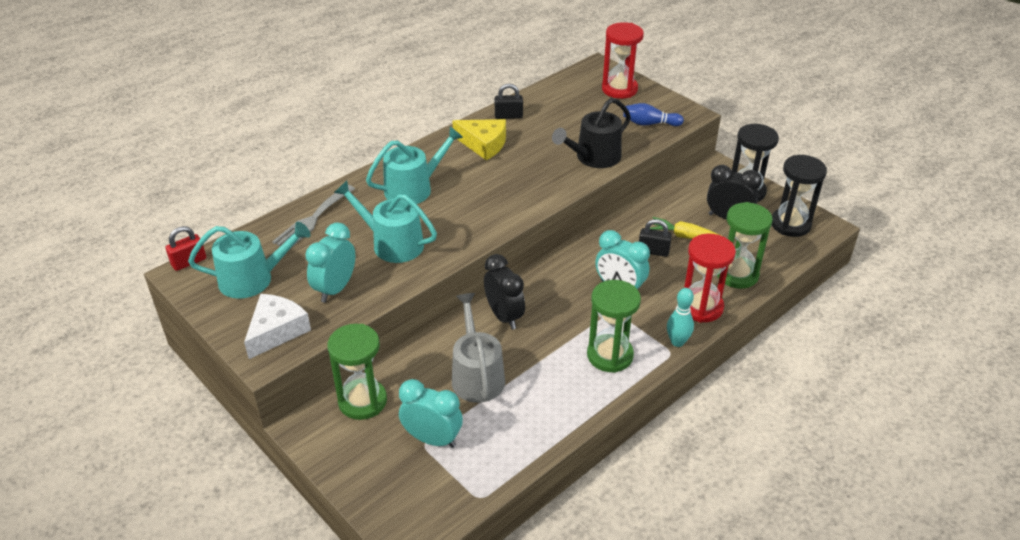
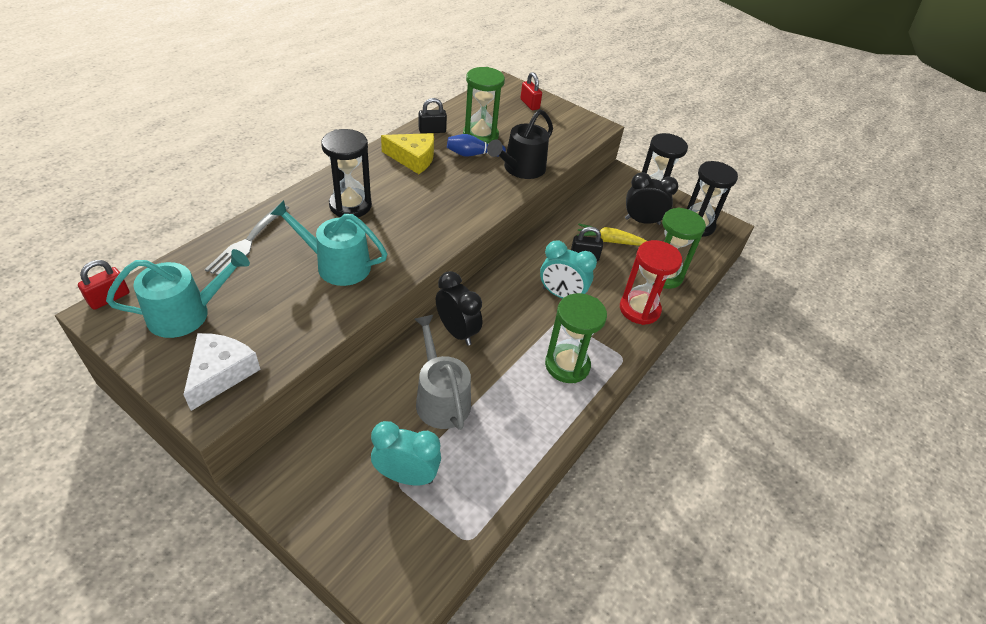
camera: 15 degrees left, 5 degrees up
(335, 289) = (282, 319): turquoise clock -> none
(362, 401) = (324, 439): green hourglass -> green hourglass (480, 136)
(413, 188) = (350, 205): turquoise watering can -> black hourglass
(619, 89) = (529, 104): red hourglass -> red padlock
(649, 124) = (564, 135): blue bowling pin -> blue bowling pin (473, 154)
(677, 342) = (626, 346): turquoise bowling pin -> none

